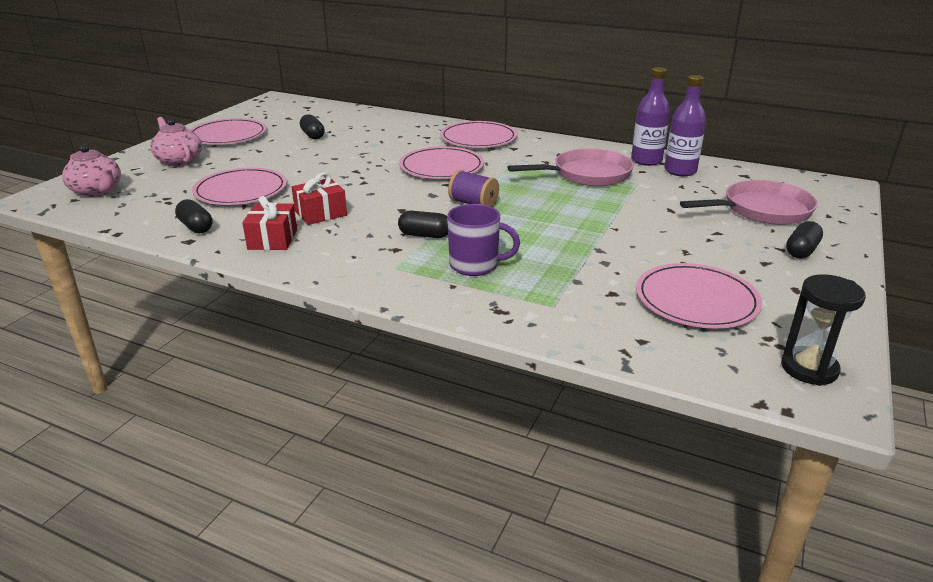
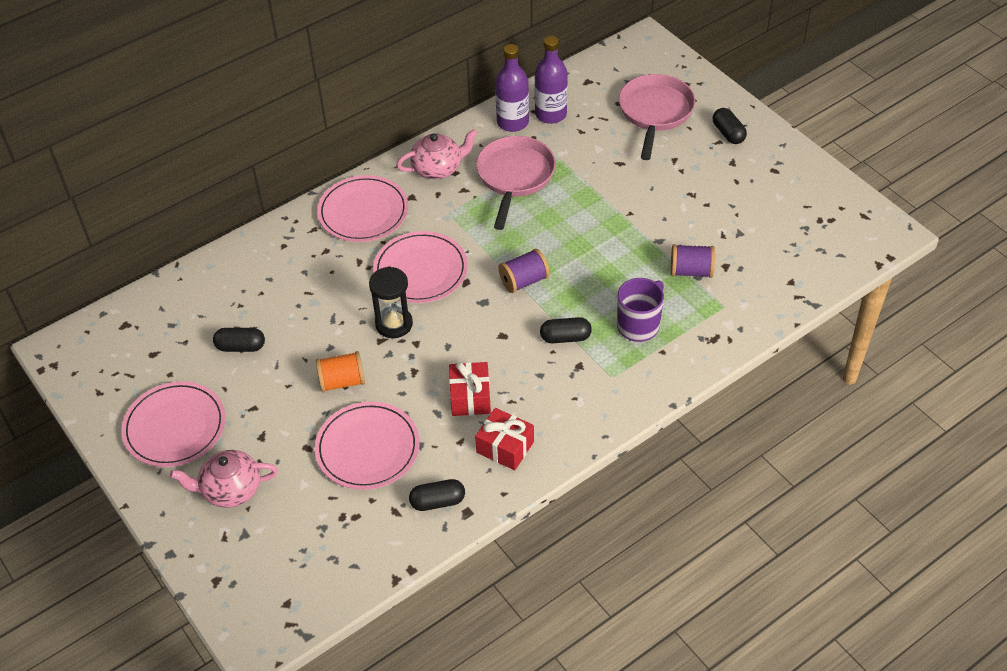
camera: 60 degrees left, 20 degrees up
(97, 191) = (276, 579): pink teapot -> pink teapot (438, 168)
(303, 168) = (342, 381): none -> orange spool
(425, 235) = (565, 337): black capsule -> black capsule turned 45 degrees clockwise
(580, 275) = (691, 271): none -> purple spool
(696, 300) = (759, 227): pink plate -> none
(809, 368) = (859, 222): black hourglass -> black hourglass (394, 324)

